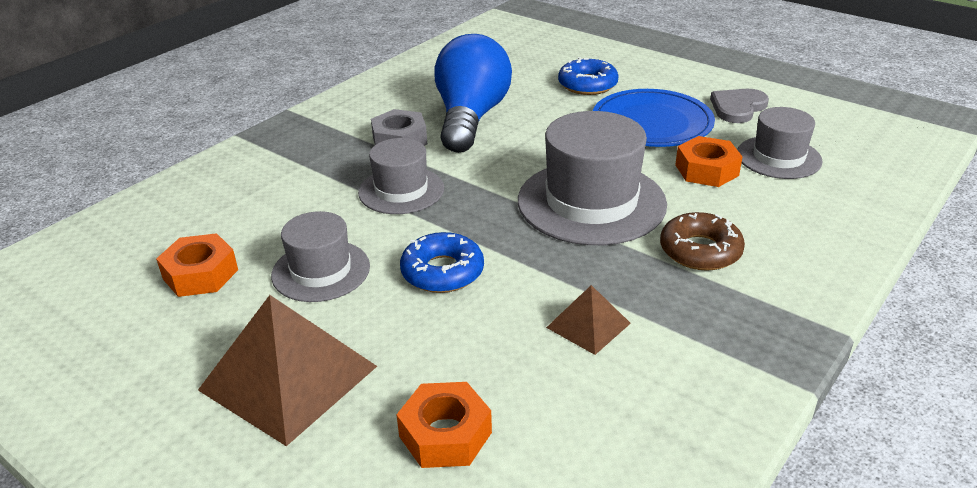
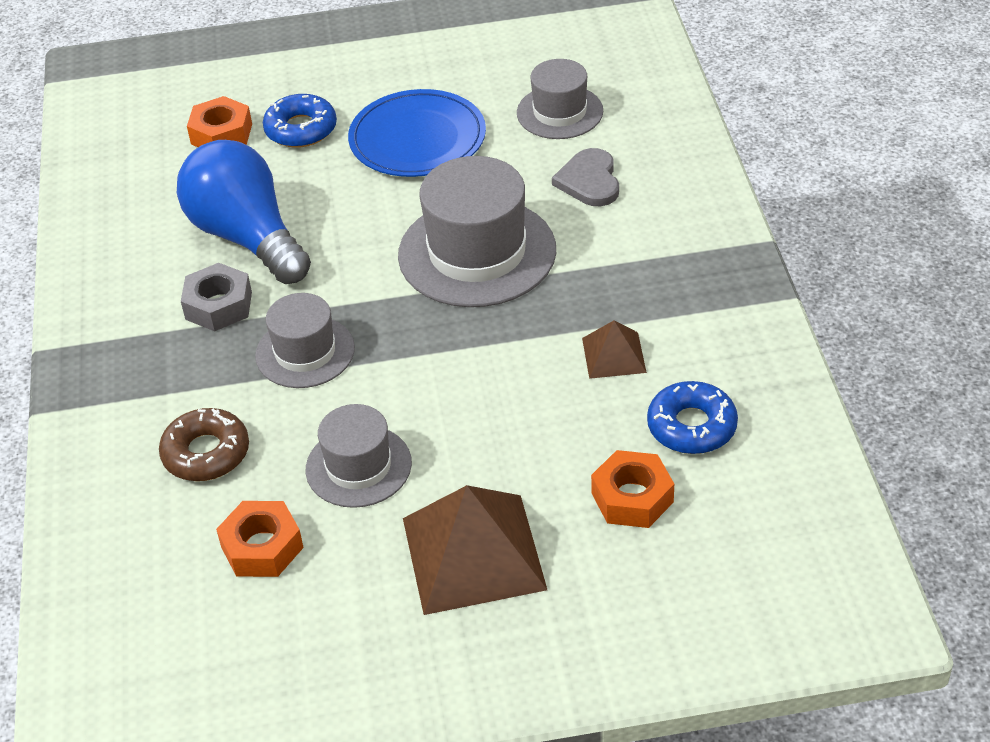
camera: 45 degrees left, 10 degrees up
(442, 272) = (454, 394): blue donut -> blue donut (691, 426)
(700, 251) = (609, 240): brown donut -> brown donut (206, 453)
(706, 170) = (523, 161): orange nut -> orange nut (221, 134)
(737, 107) = (466, 76): grey heart -> grey heart (589, 181)

